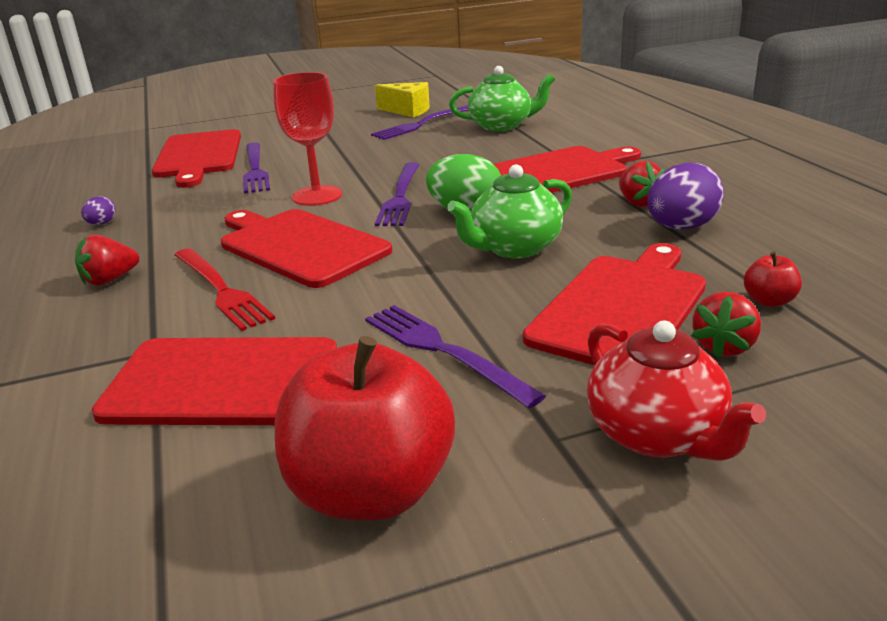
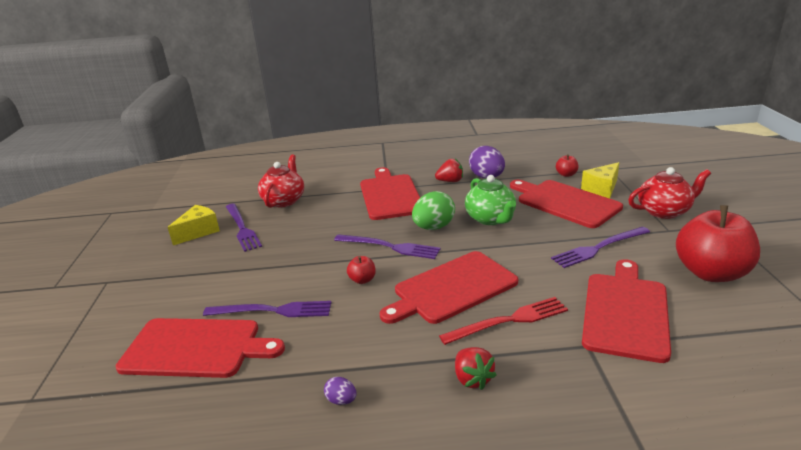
camera: 75 degrees left, 0 degrees up
(317, 196) = (362, 280): red goblet -> red apple
(502, 126) = (284, 200): green teapot -> red teapot
(724, 347) = (602, 189): red strawberry -> yellow cheese

